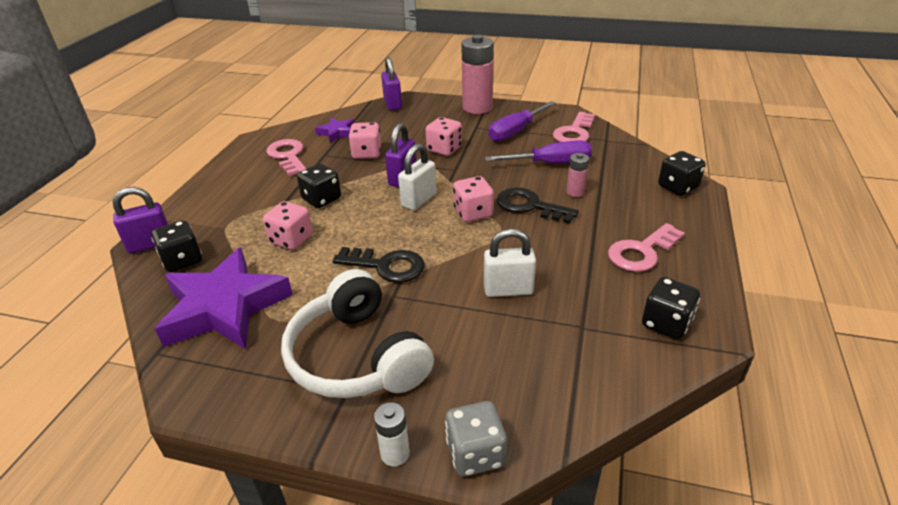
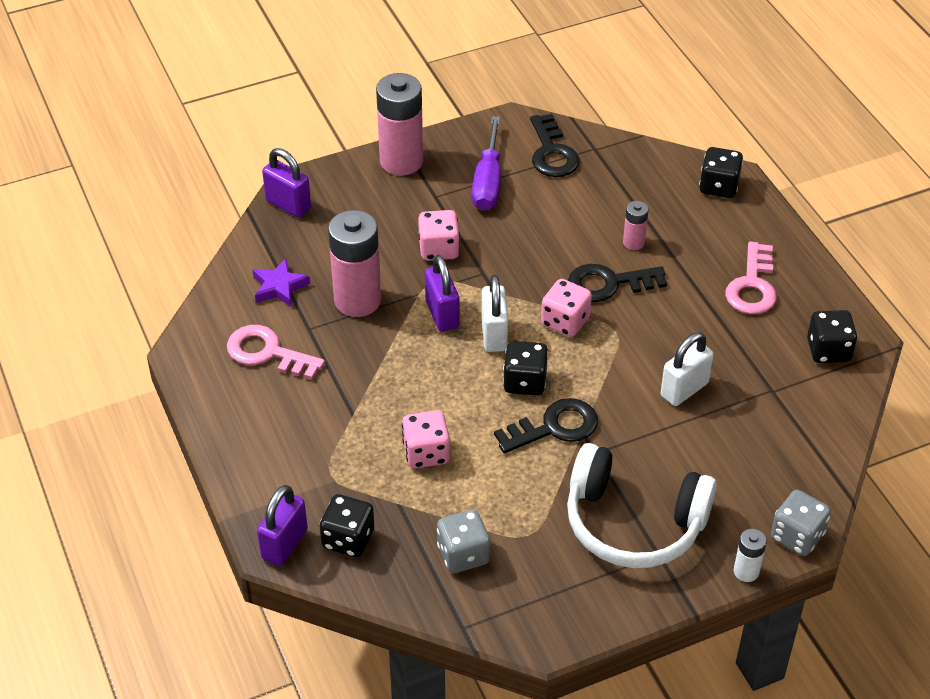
camera: 40 degrees left, 10 degrees up
(225, 307) = (463, 554): purple star -> grey dice
(321, 199) = (390, 389): black dice -> black dice (525, 382)
(366, 153) = (357, 300): pink dice -> pink battery
(550, 163) = (573, 214): purple screwdriver -> none
(574, 132) = (552, 153): pink key -> black key

